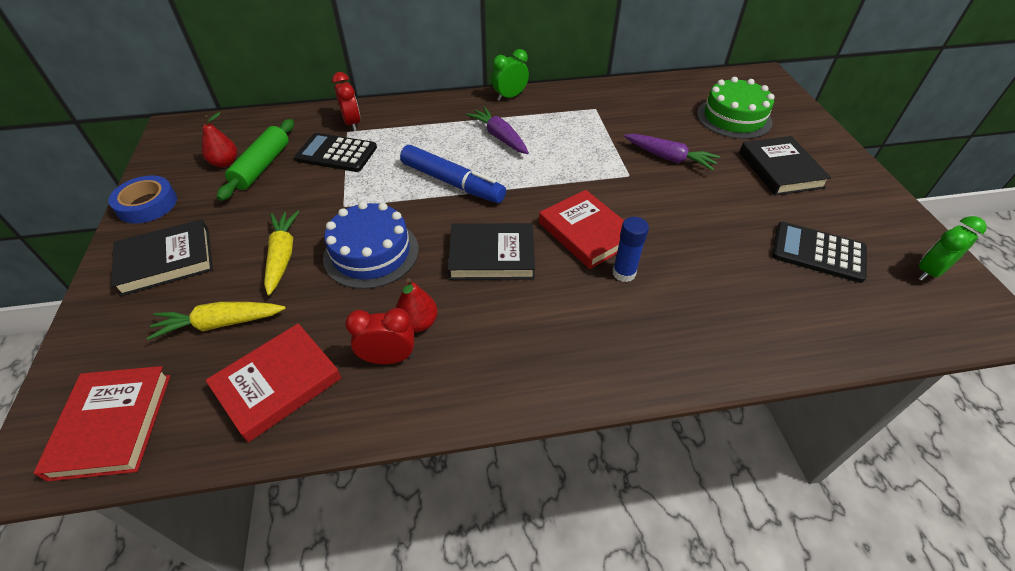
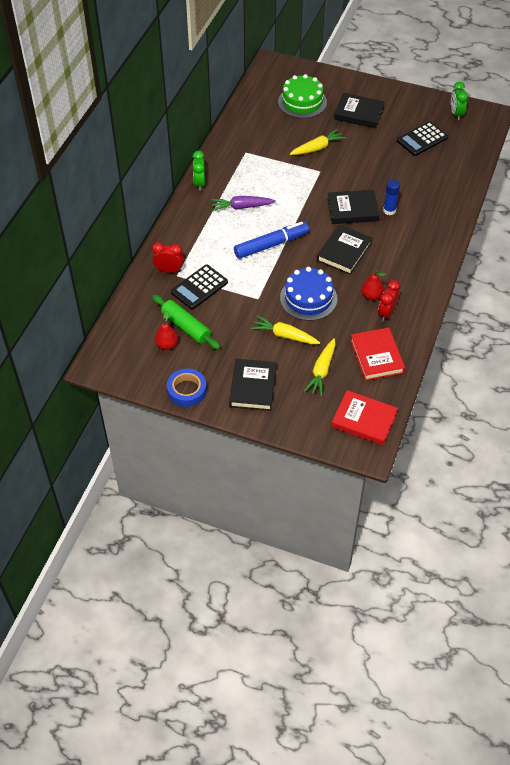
camera: 60 degrees left, 5 degrees up
(586, 232) = (352, 210): red book -> black book
(669, 158) = (317, 148): purple carrot -> yellow carrot

